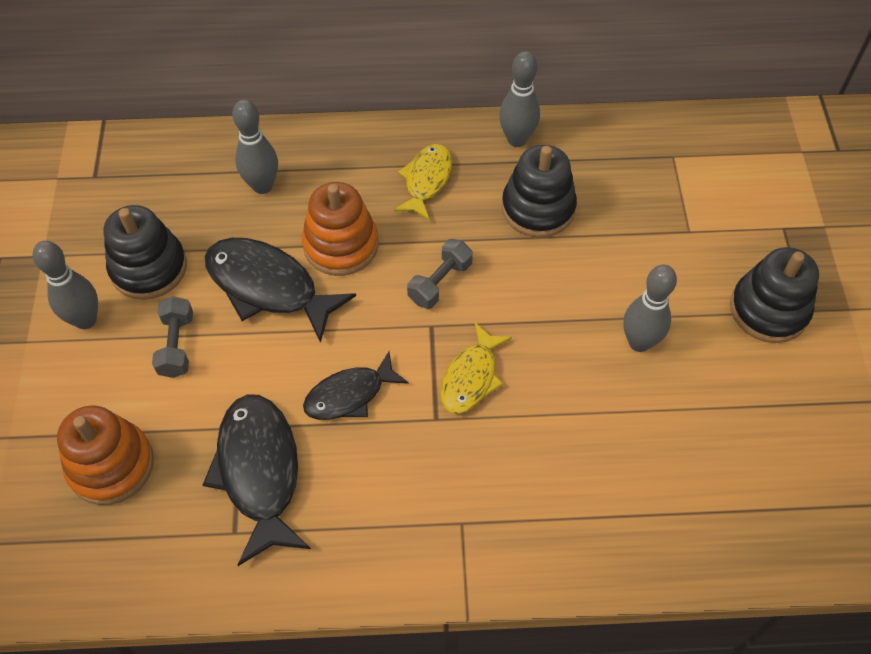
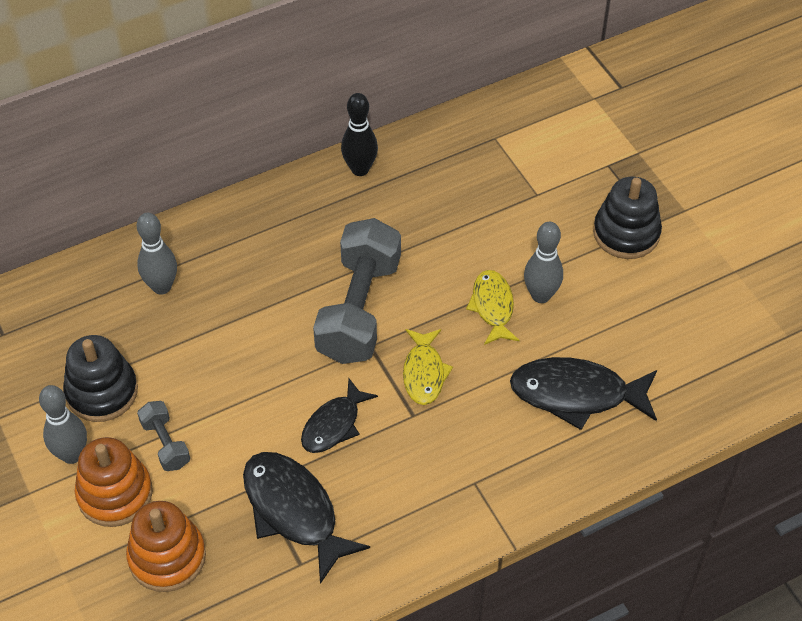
camera: 25 degrees left, 5 degrees down
(268, 287) = (216, 367): black fish -> black fish (576, 394)
(341, 245) = (259, 310): orange stacking toy -> orange stacking toy (115, 494)
(426, 180) = (302, 231): yellow fish -> yellow fish (492, 307)
(440, 282) = (359, 309): grey dumbbell -> grey dumbbell, size x2.14
(517, 139) = (360, 169): grey bowling pin -> black bowling pin
(538, 208) = (407, 220): black stacking toy -> none

